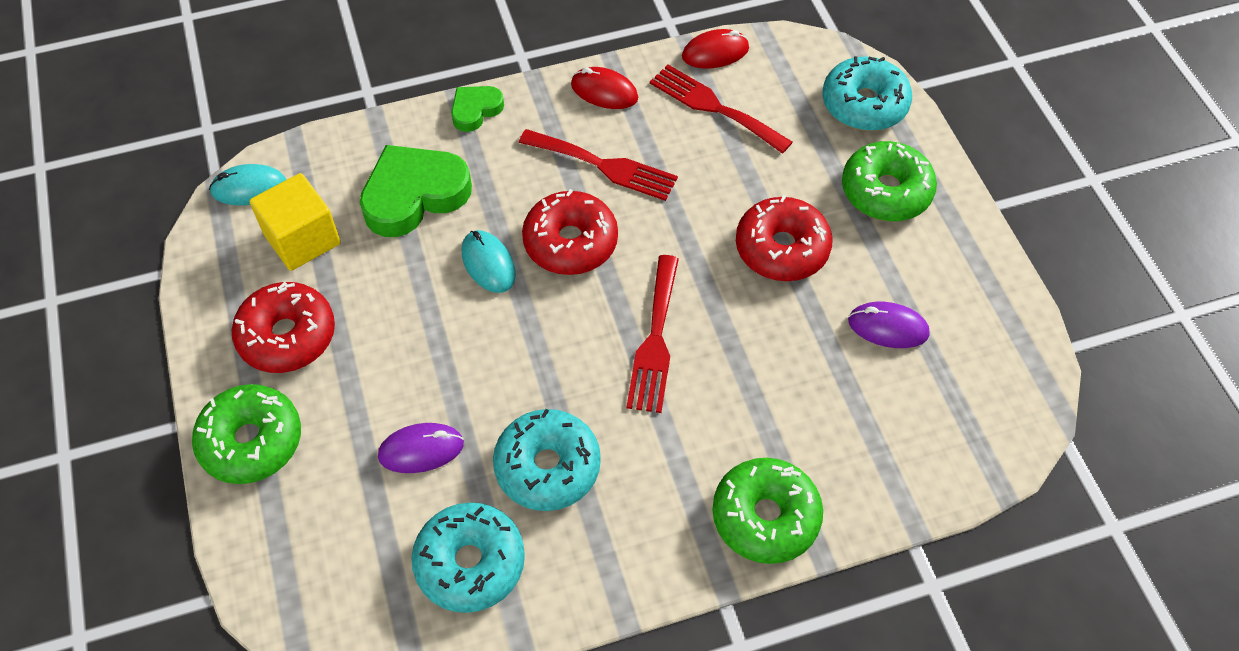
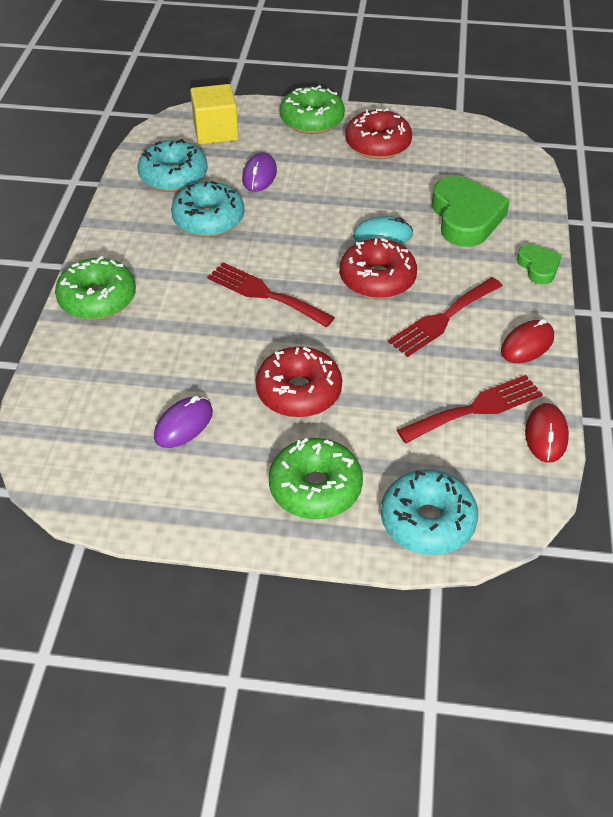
camera: 115 degrees right, 10 degrees down
(249, 188) = (511, 151): turquoise mouse -> none
(302, 239) = (453, 164): yellow cube -> yellow cube (215, 132)

